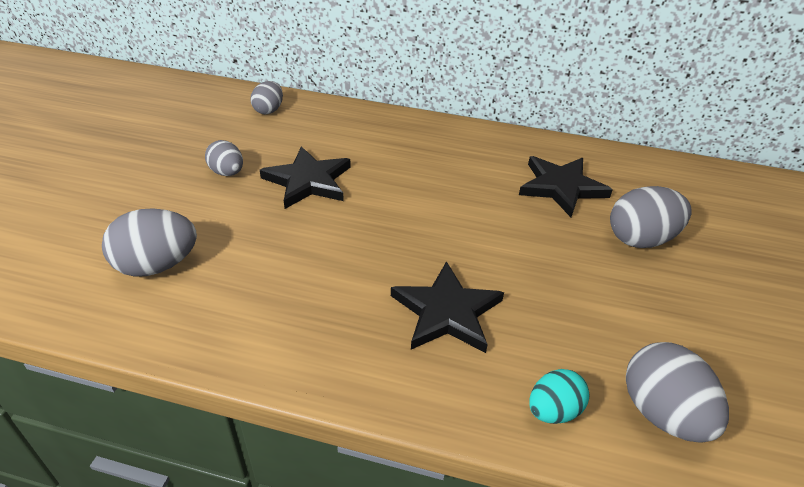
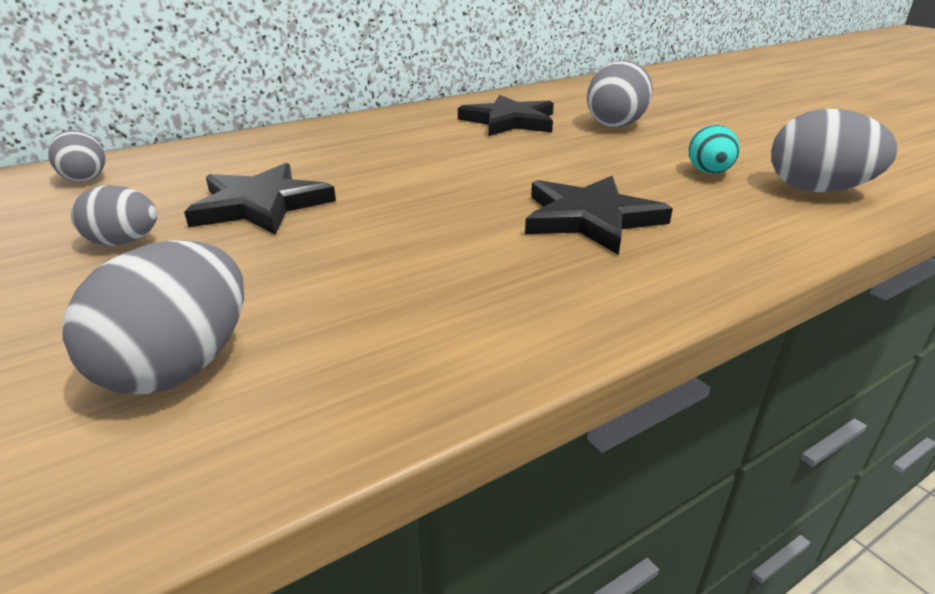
camera: 45 degrees left, 10 degrees down
(553, 410) = (775, 225): turquoise egg -> turquoise egg (709, 172)

